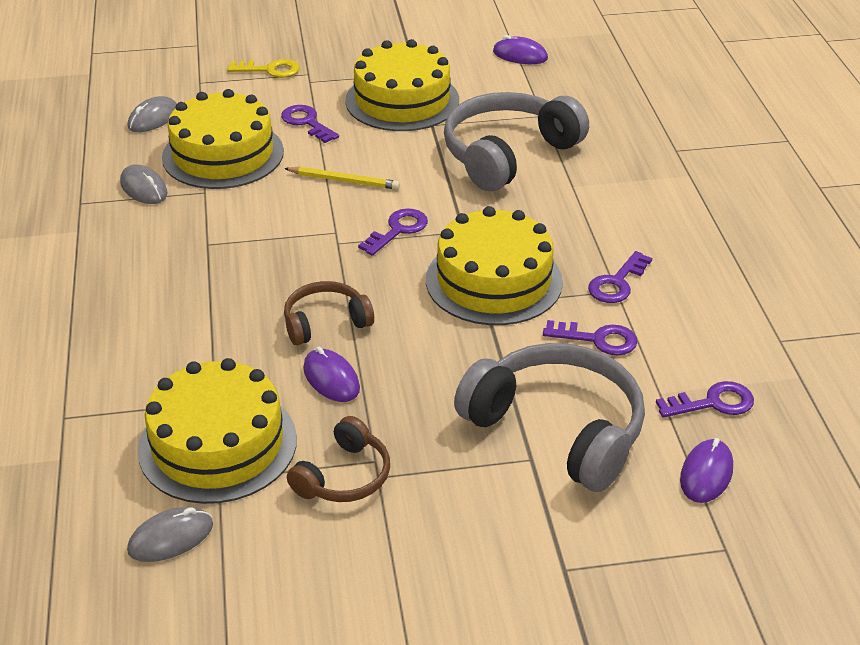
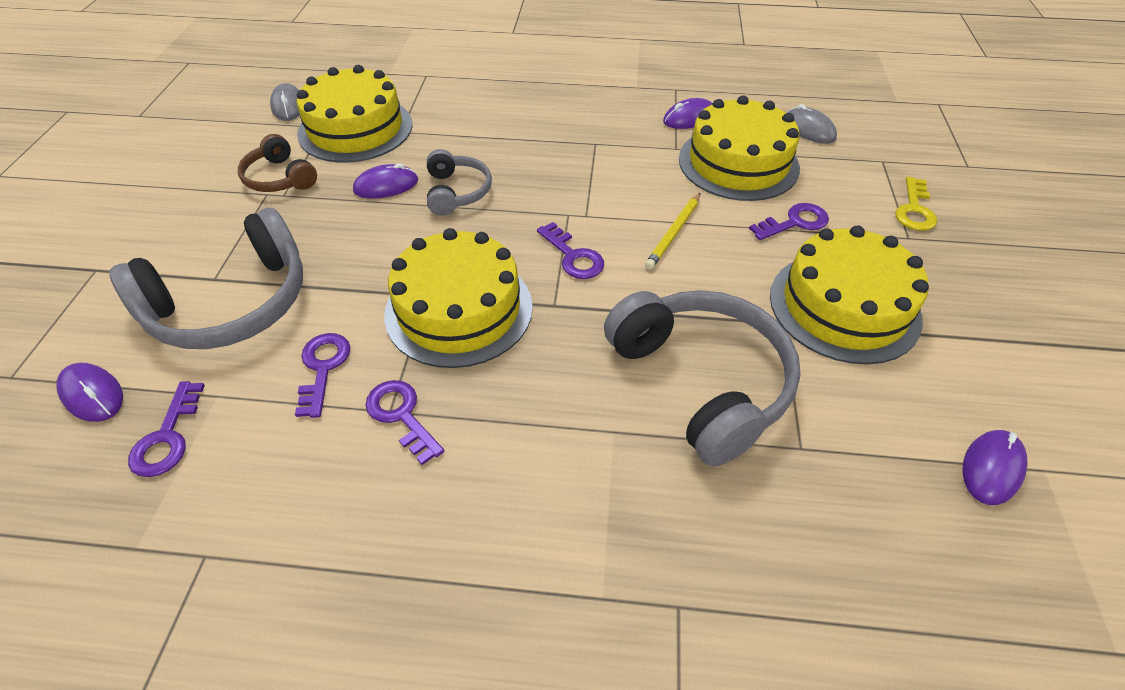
camera: 105 degrees right, 10 degrees up
(144, 188) = (689, 118): grey mouse -> purple mouse
(325, 322) = (456, 192): brown headphones -> grey headphones
(597, 339) = (323, 368): purple key -> purple key turned 150 degrees clockwise

